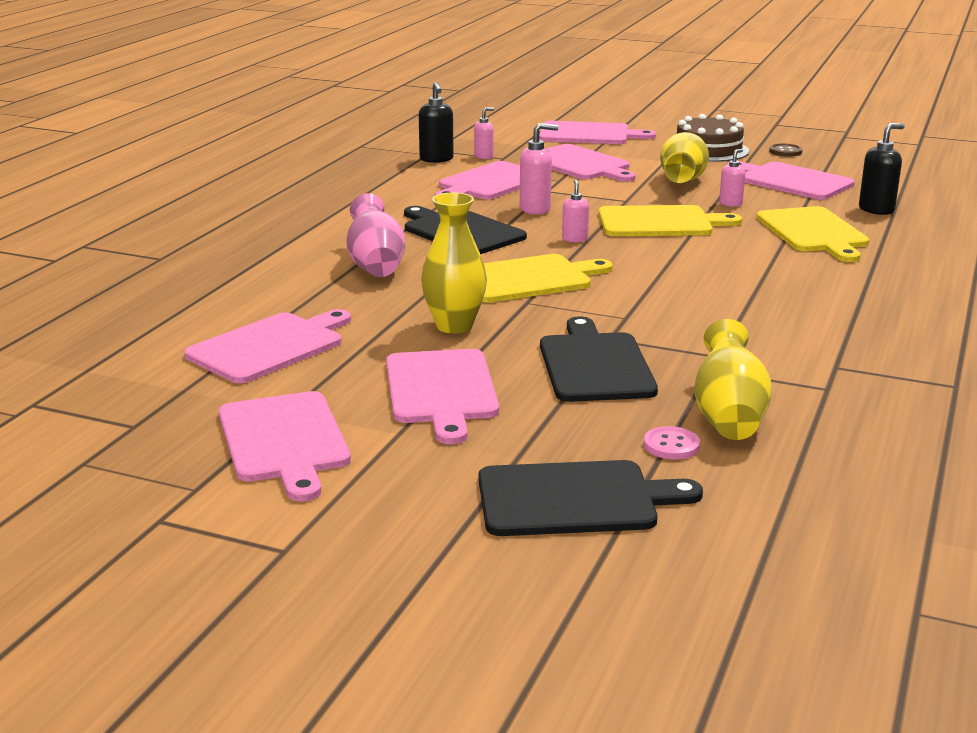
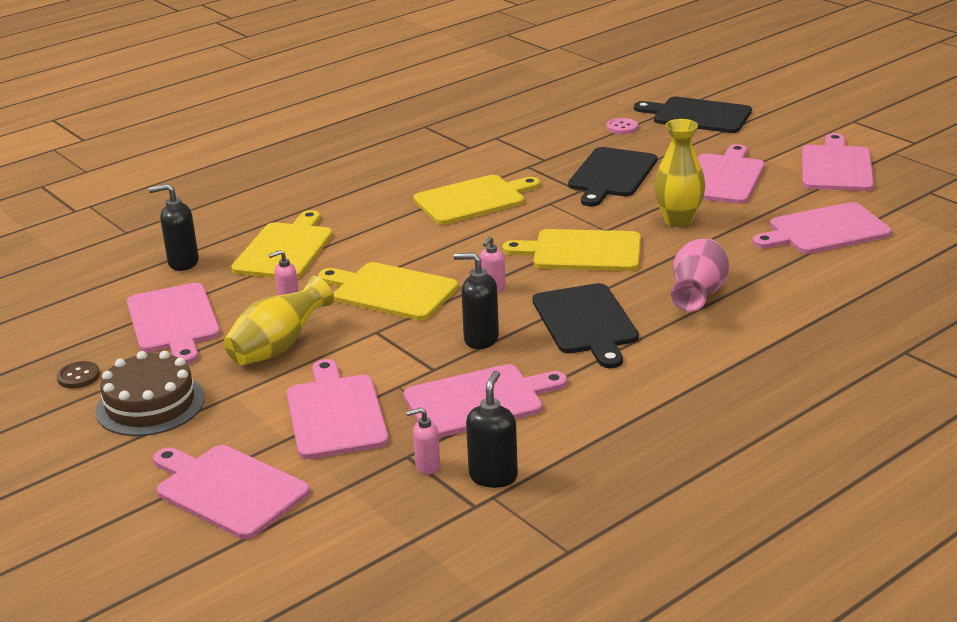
camera: 150 degrees left, 5 degrees up
(535, 209) = (480, 339): pink soap dispenser -> black soap dispenser
(717, 305) = (473, 200): none -> yellow cutting board
(728, 415) = (572, 135): yellow vase -> none

